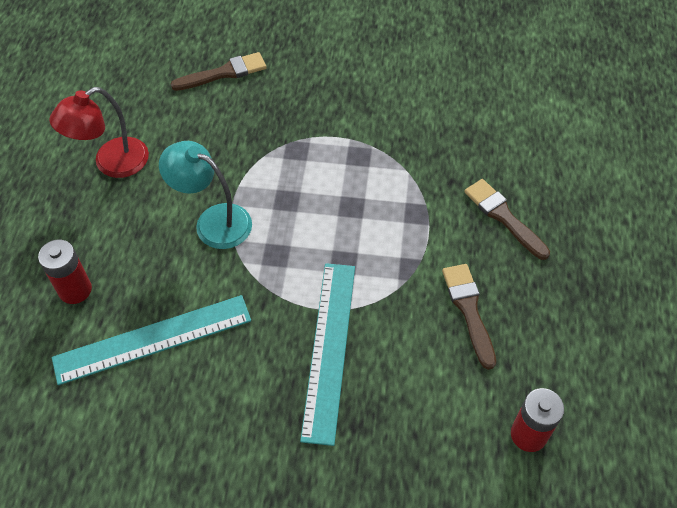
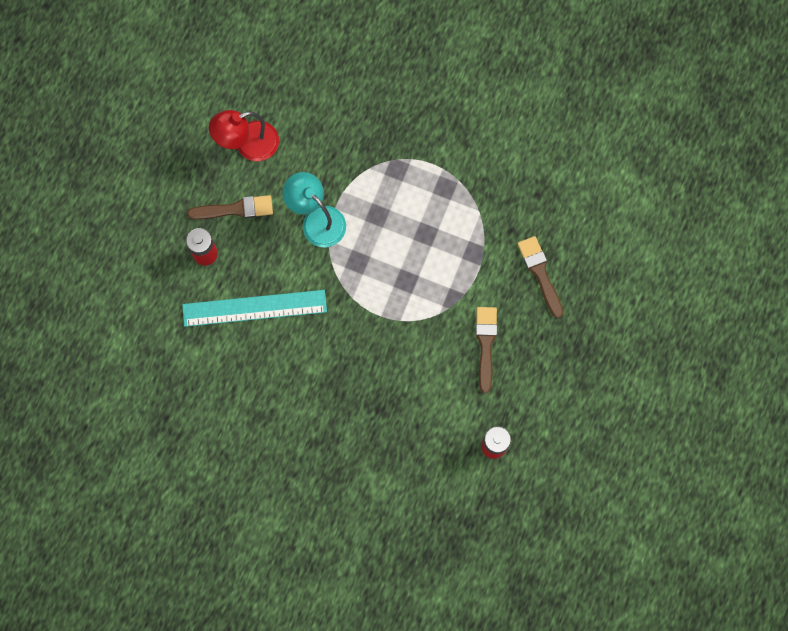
camera: 15 degrees right, 20 degrees up
(224, 73) = (356, 73): brown brush -> brown brush (235, 209)
(328, 349) = (376, 348): turquoise ruler -> none

